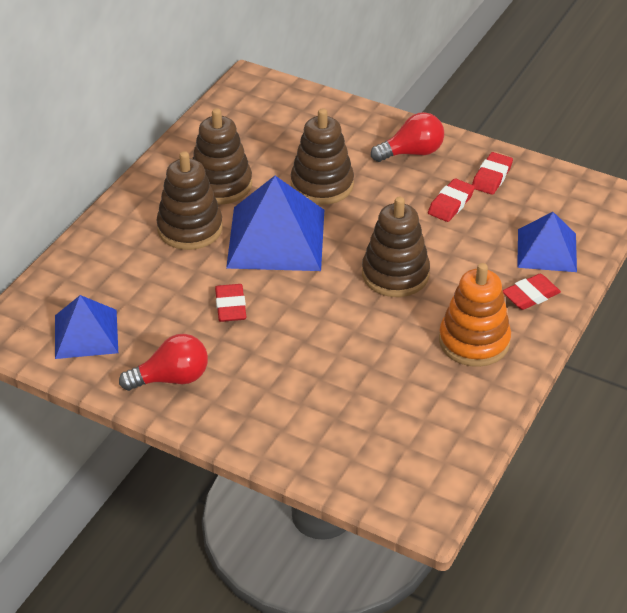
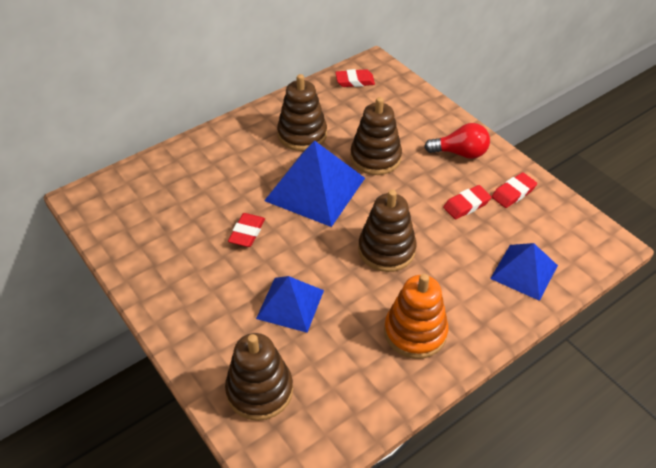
camera: 25 degrees right, 5 degrees up
(86, 333) = (135, 218): blue pyramid -> blue pyramid (290, 304)
(171, 378) = (167, 276): red light bulb -> none
(190, 228) = (259, 161): brown stacking toy -> brown stacking toy (259, 390)
(530, 295) = (487, 308): red eraser -> red eraser (355, 81)

